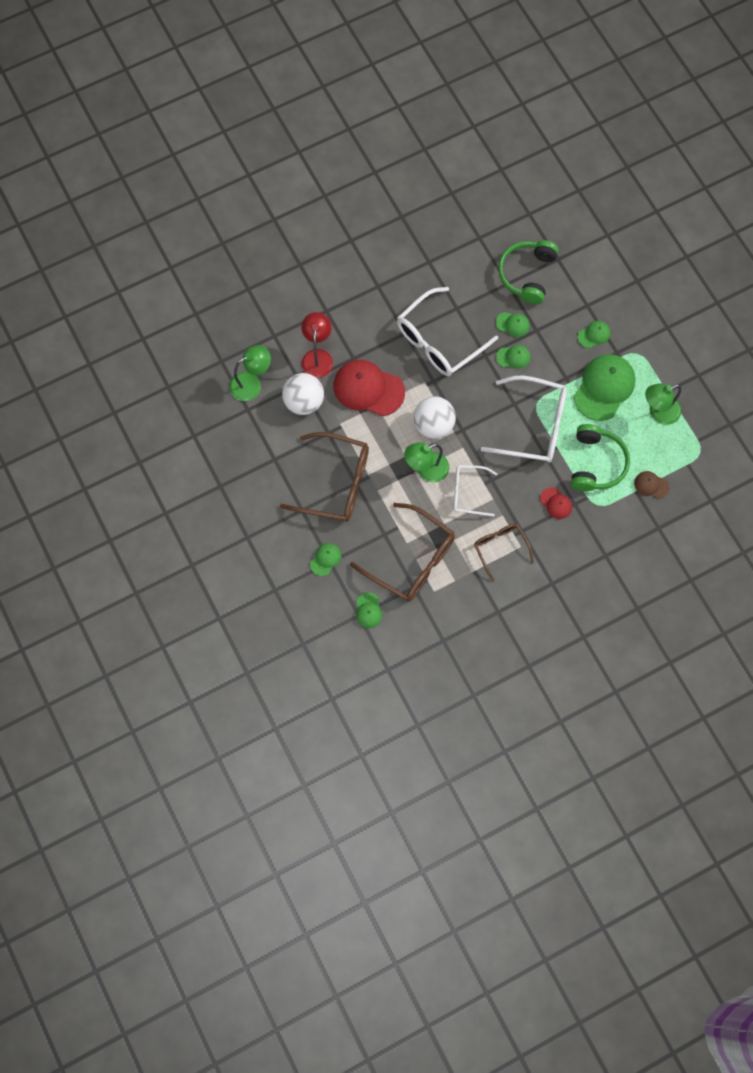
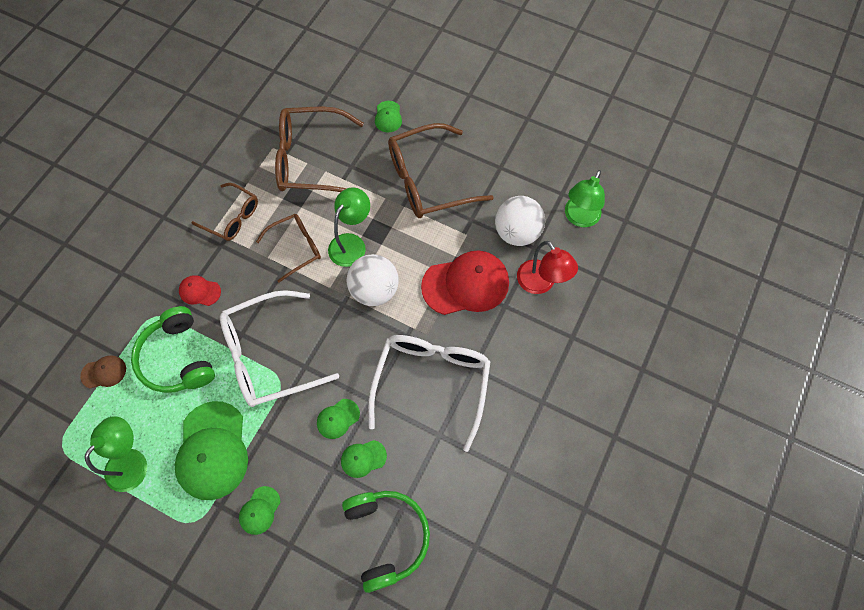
camera: 145 degrees right, 5 degrees down
(368, 610) = (321, 101): green cap -> none
(468, 492) = (296, 248): white glasses -> brown glasses

